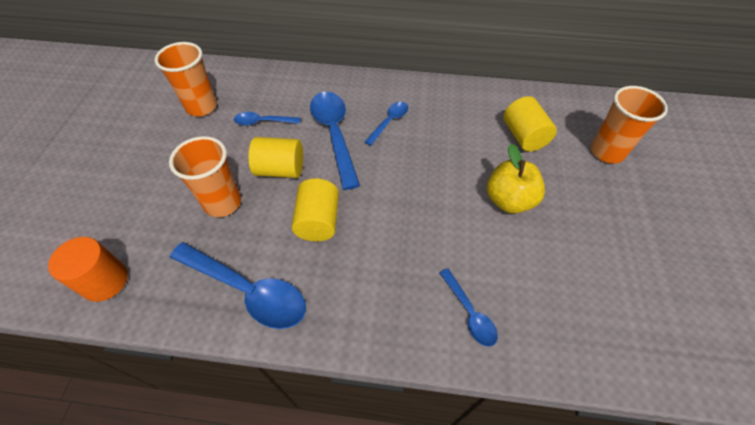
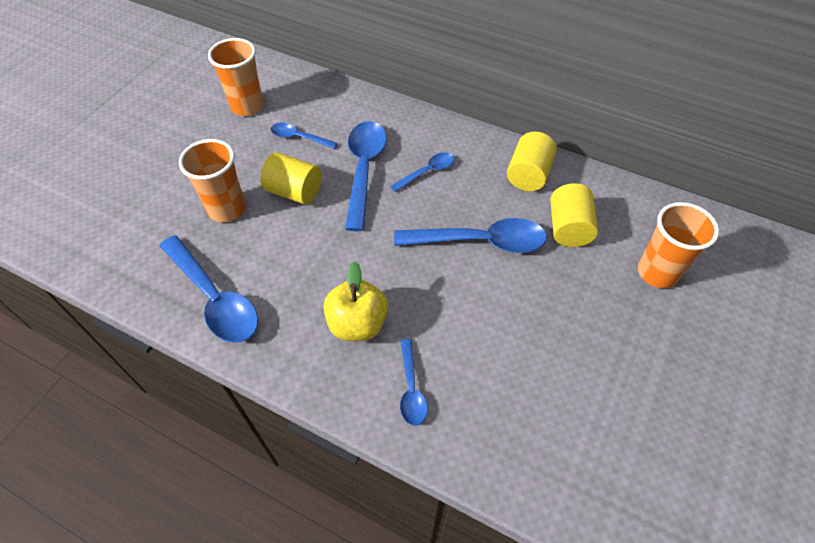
camera: 20 degrees right, 0 degrees up
(105, 281) = (99, 250): orange cylinder -> none
(318, 221) = (307, 253): yellow cylinder -> yellow cylinder (528, 175)
(461, 167) = (479, 242): none -> blue spoon
(509, 200) = (513, 292): yellow apple -> yellow apple (357, 324)

